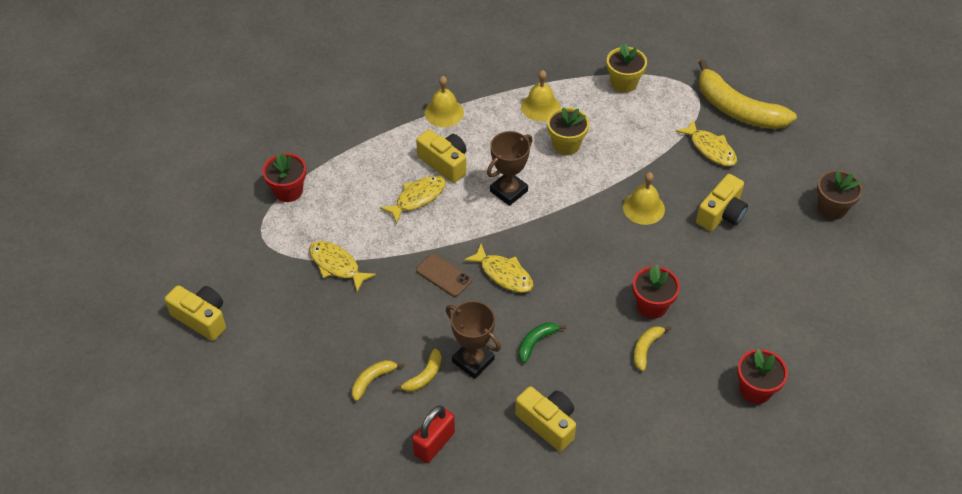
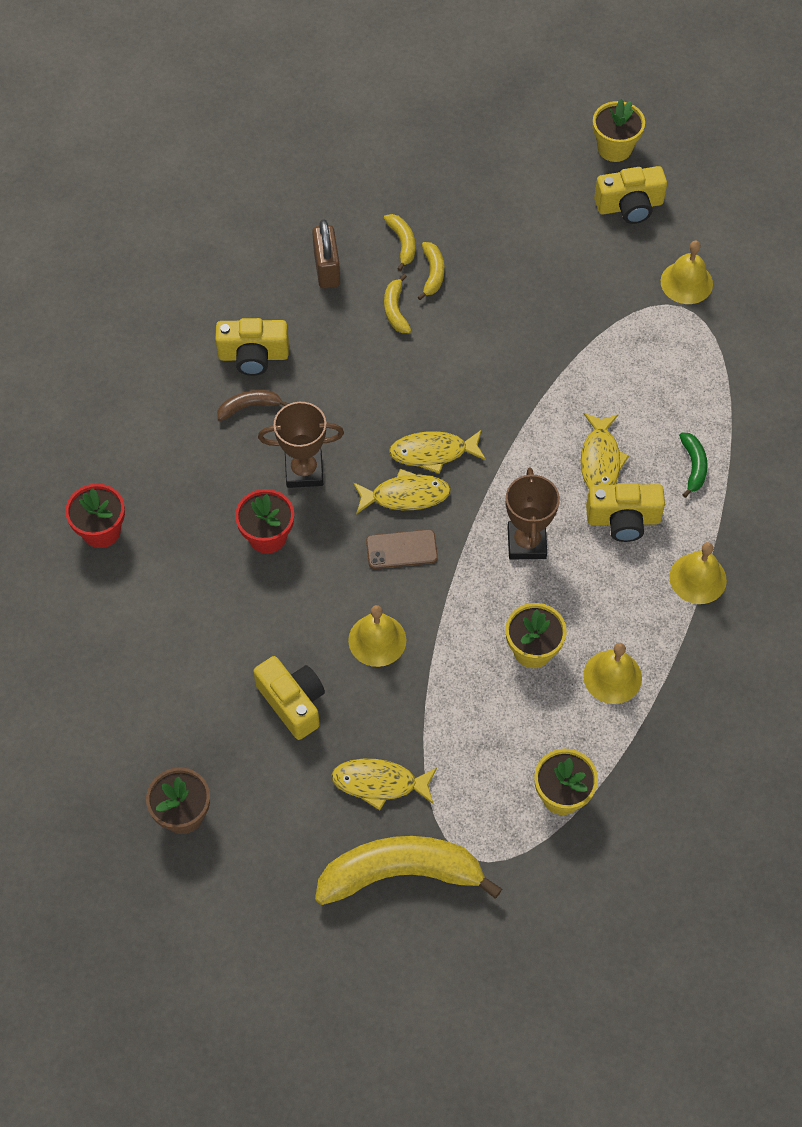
camera: 135 degrees right, 10 degrees up
(154, 363) = (614, 148): none -> yellow flower pot
(239, 247) = (686, 282): none -> yellow bell
(288, 191) = (721, 365): red flower pot -> none
(337, 265) = (585, 337): yellow fish -> yellow fish (405, 496)
(434, 443) = (327, 269): red padlock -> brown padlock
(443, 275) = (484, 406): brown phone -> brown phone (401, 549)
(473, 361) = (370, 355): brown trophy -> brown trophy (304, 471)
(536, 342) = (335, 414): green banana -> green banana (693, 466)
(585, 392) = (249, 406): none -> brown banana
(646, 349) = (233, 489): yellow banana -> yellow banana (402, 243)
(721, 214) = (293, 702): yellow camera -> yellow camera turned 150 degrees clockwise

